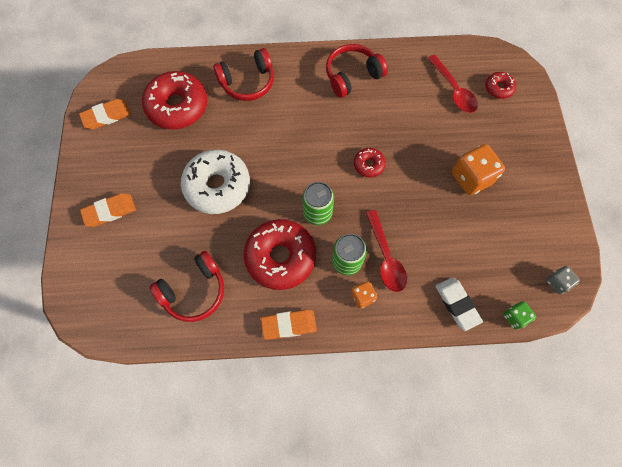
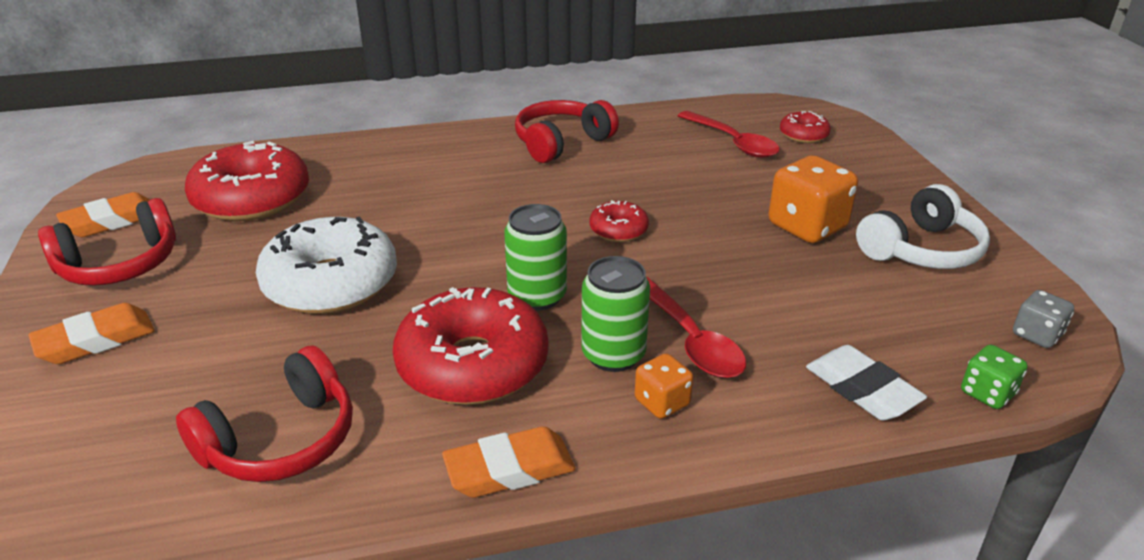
camera: 10 degrees left, 35 degrees down
(247, 82) = (381, 164): red headphones -> red headphones (120, 265)
(526, 207) = (921, 250): none -> white headphones

